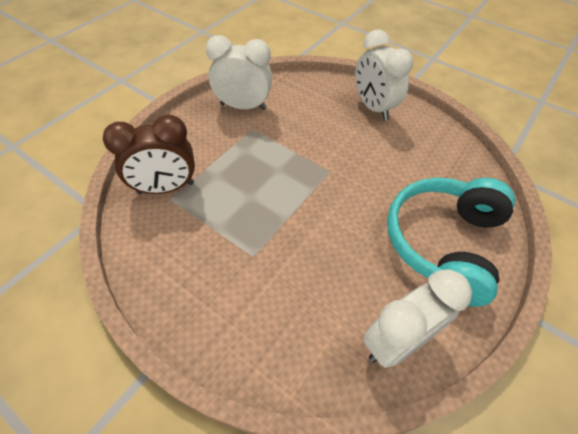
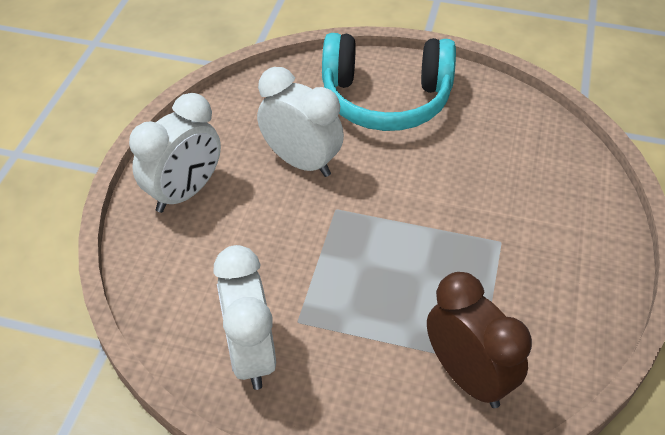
camera: 110 degrees left, 5 degrees down
(397, 341) = (511, 115): white clock -> white clock (301, 162)

